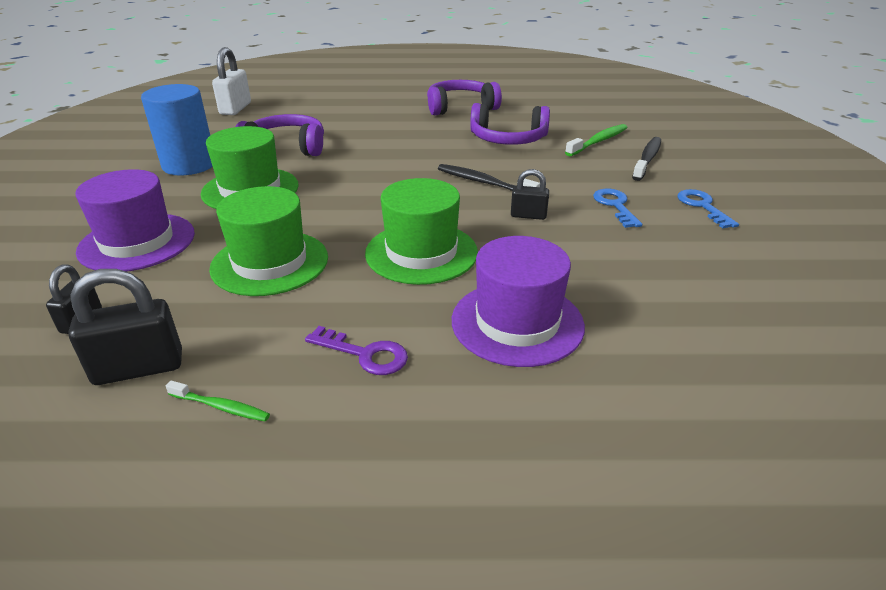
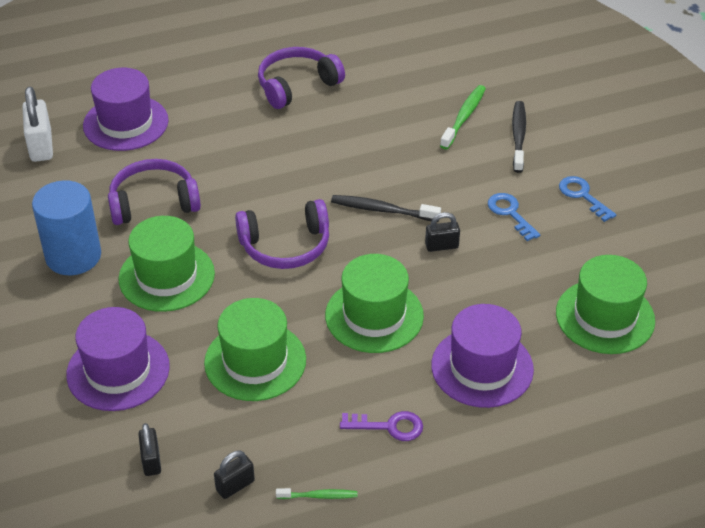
camera: 20 degrees left, 10 degrees up
(139, 368) = (235, 485): black padlock -> black padlock, size x0.60
(309, 107) = (125, 123): none -> purple hat
(508, 139) = (374, 134): purple headphones -> purple headphones (285, 246)
(699, 308) = (605, 316): none -> green hat

